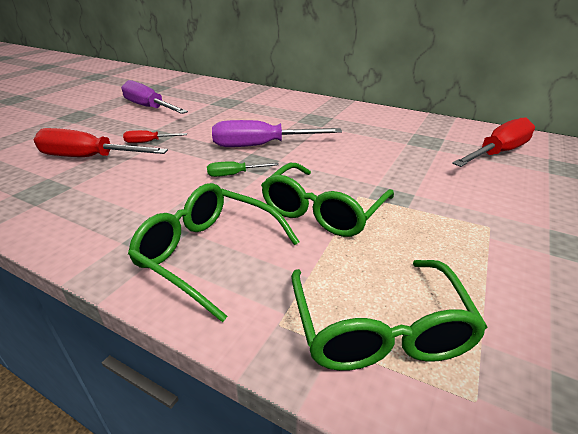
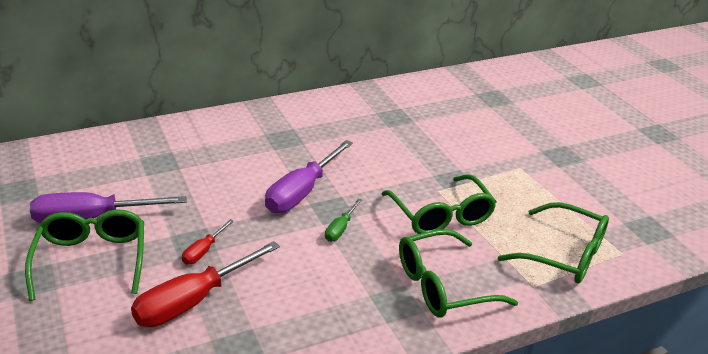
camera: 55 degrees left, 0 degrees up
(109, 120) = (92, 259): none -> green glasses
(498, 153) = (447, 104): red screwdriver -> none

